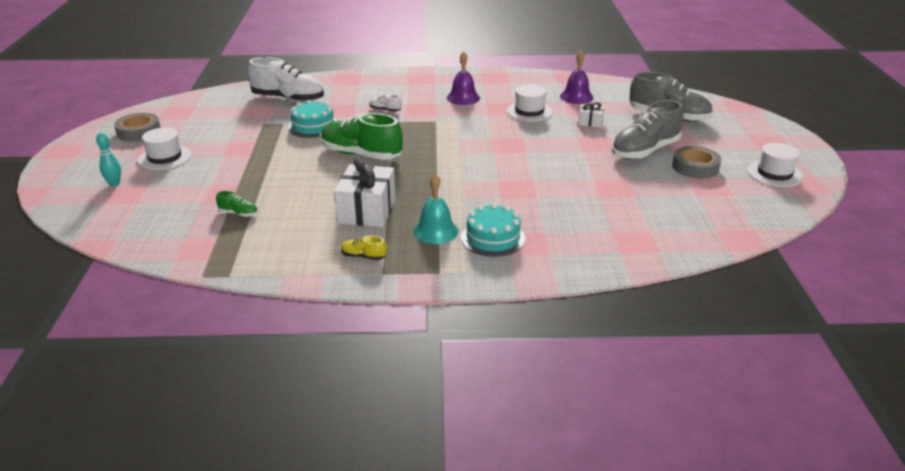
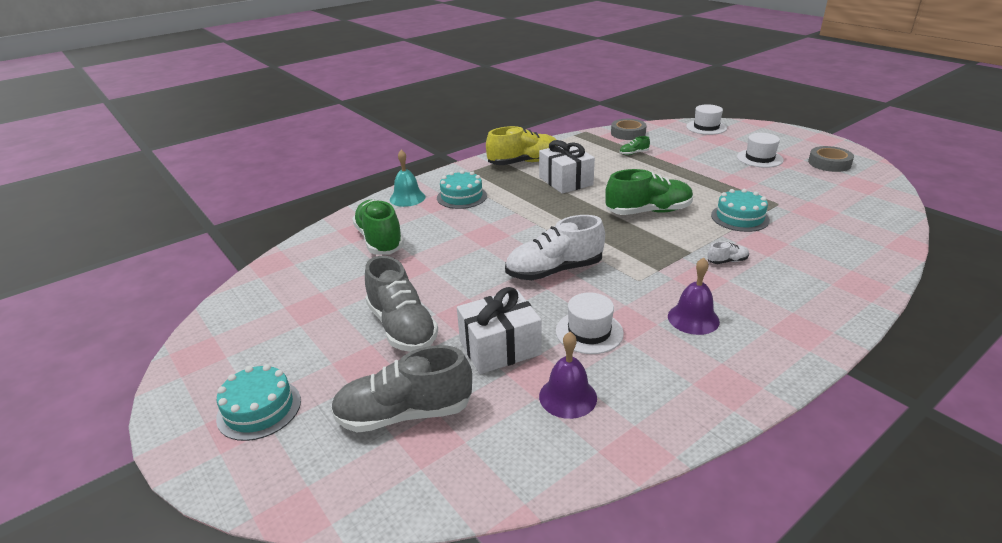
camera: 145 degrees right, 0 degrees up
(114, 184) = (737, 139): turquoise bowling pin -> none
(288, 99) = (832, 233): white shoe -> white shoe (554, 271)
(363, 256) = (524, 162): yellow shoe -> yellow shoe, size x2.34
(435, 231) = (504, 187): turquoise bell -> turquoise bell (407, 198)
(590, 122) = (500, 348): white gift -> white gift, size x2.03
(620, 221) = (380, 240): none -> green shoe
(644, 151) = (402, 327): grey shoe -> grey shoe turned 135 degrees clockwise
(695, 167) = (333, 327): grey tape -> grey tape (628, 133)
(756, 143) = (259, 409): none -> turquoise cake
(774, 174) = (235, 357): white hat -> white hat (706, 127)

